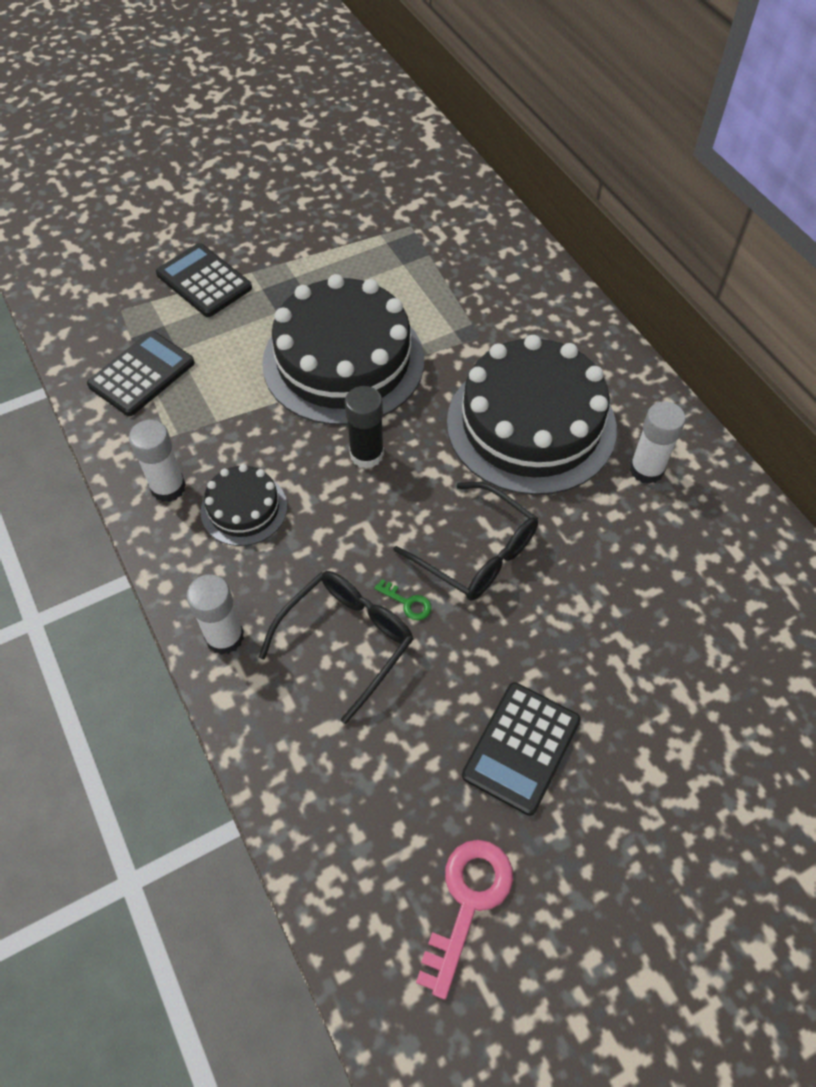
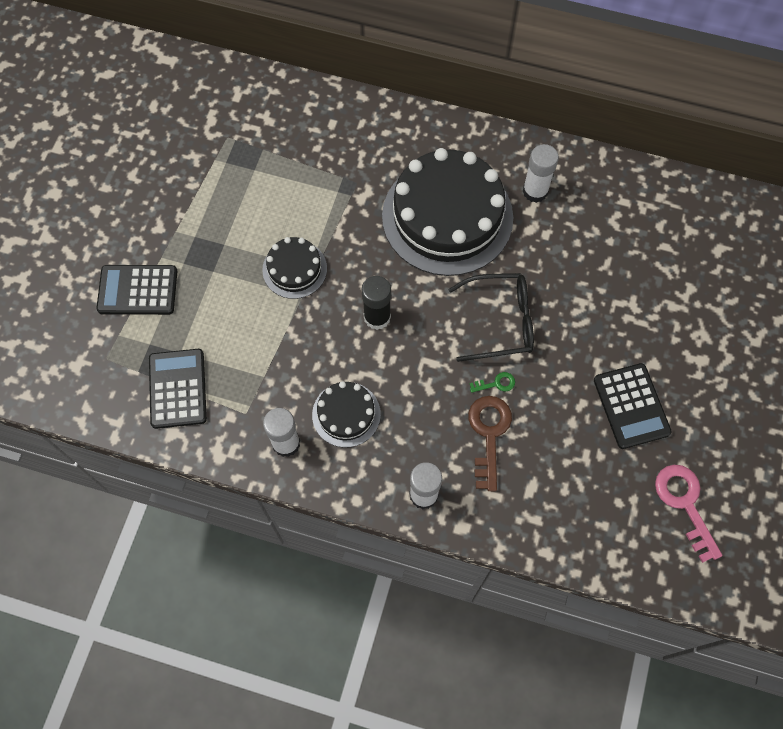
camera: 45 degrees left, 10 degrees up
(343, 361) = (294, 269): black cake -> black cake, size x0.48
(347, 640) = (488, 434): black glasses -> brown key

